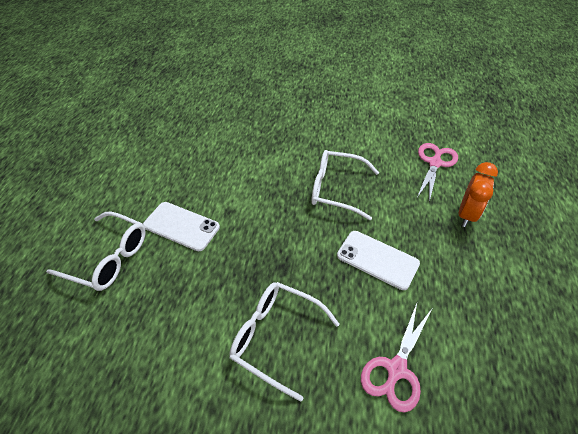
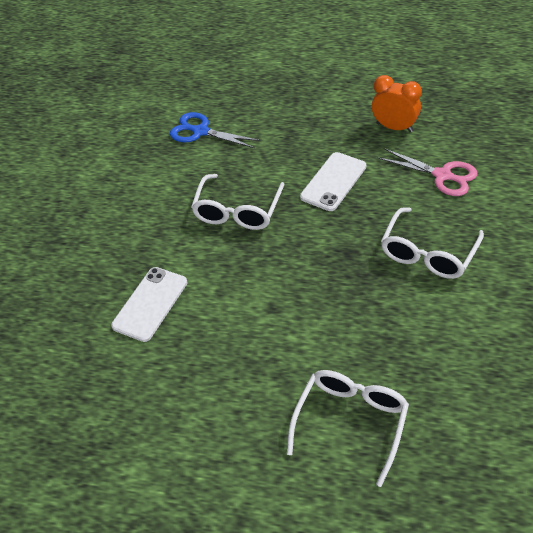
camera: 85 degrees left, 0 degrees up
(181, 226) = (297, 353): white phone -> white phone (150, 304)
(435, 163) = (200, 131): pink scissors -> blue scissors
(466, 214) = (275, 117): orange clock -> orange clock (394, 127)

